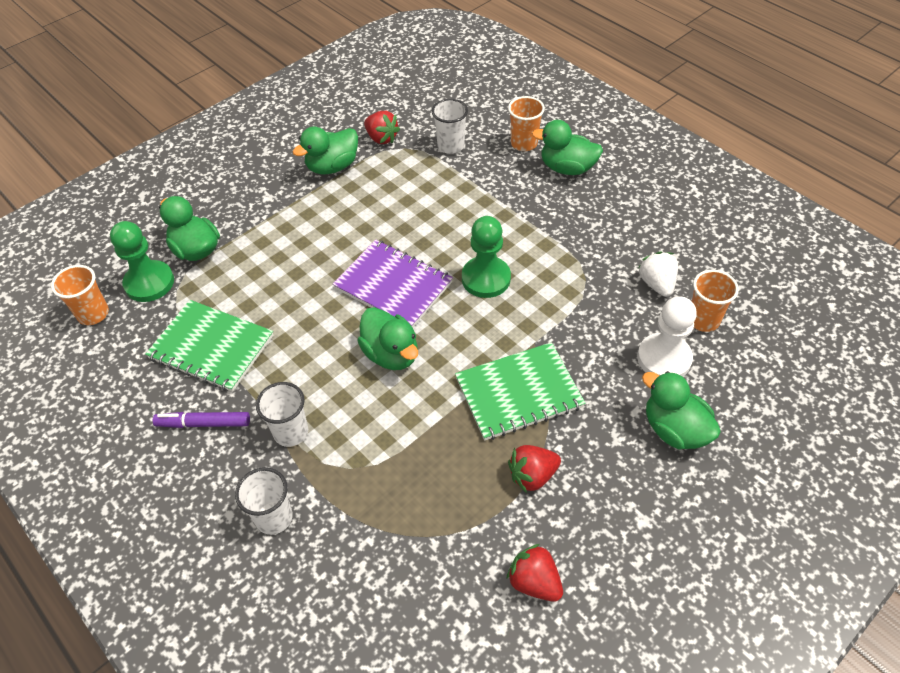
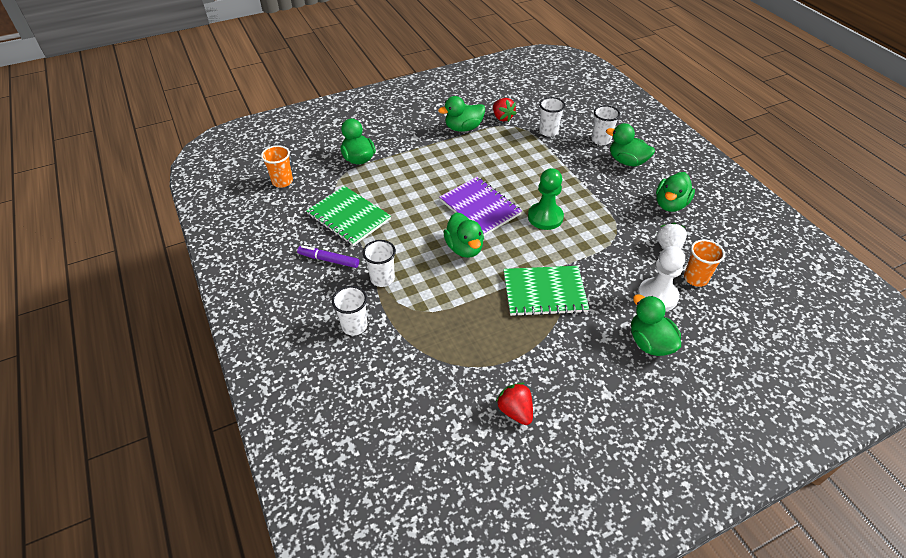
camera: 15 degrees right, 5 degrees down
(149, 283) = (322, 171): green pawn -> none
(524, 143) = (601, 140): orange cup -> white cup
(532, 475) = (536, 345): red strawberry -> none
(640, 219) = (670, 204): none -> green duck

